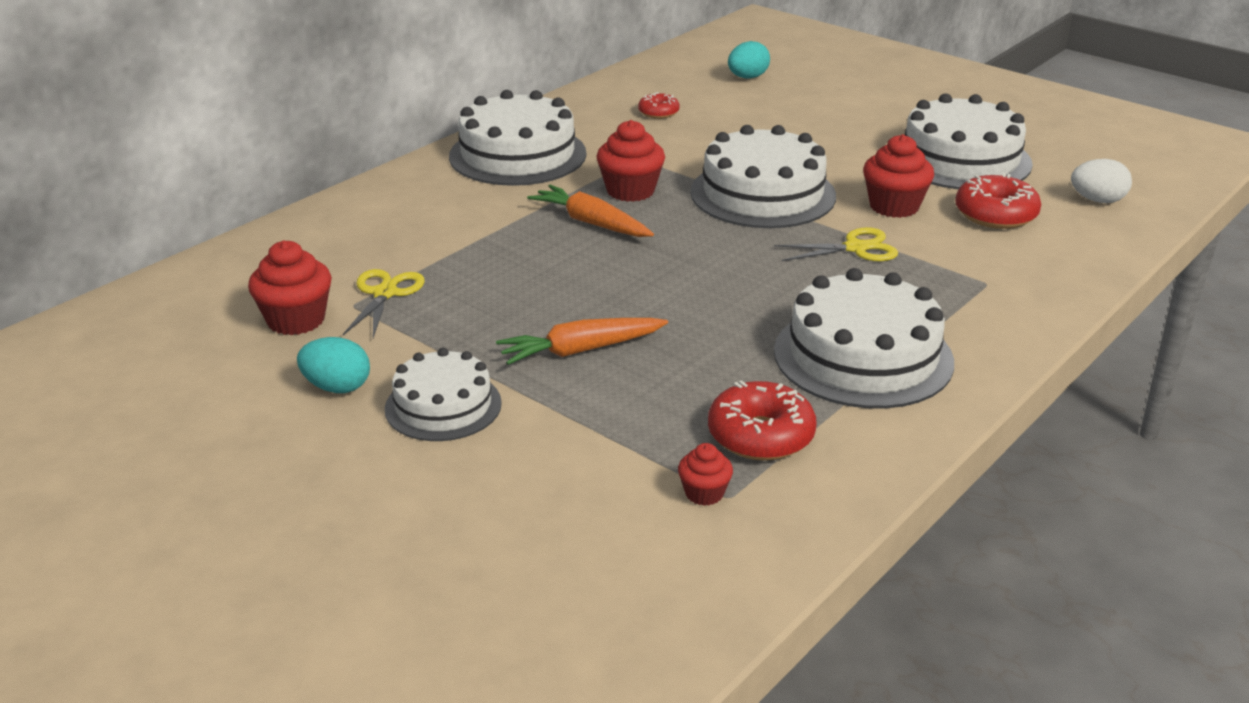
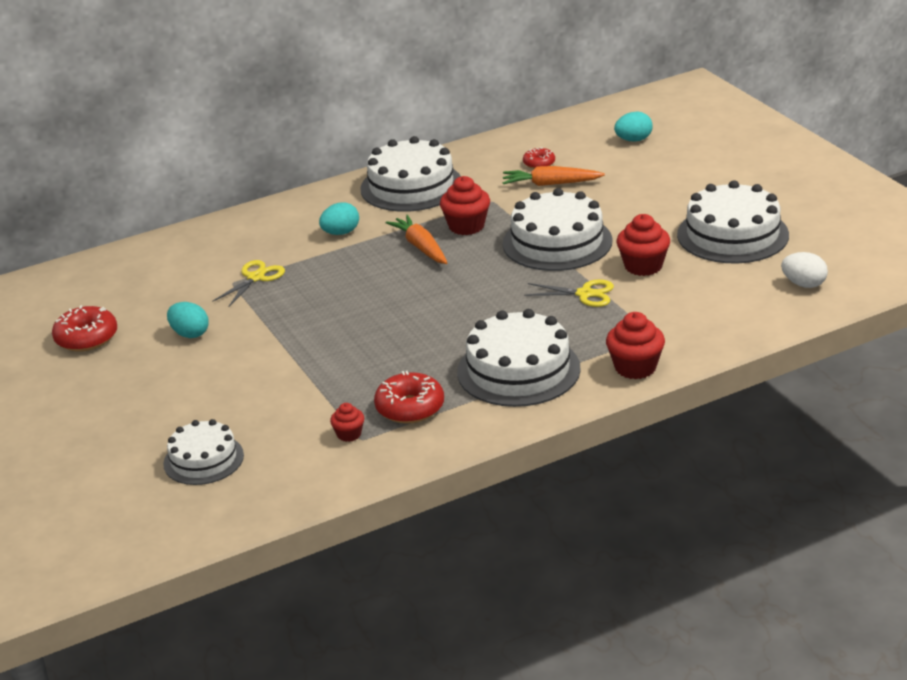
camera: 25 degrees right, 0 degrees up
(296, 320) = (193, 287): red cupcake -> red cupcake (635, 367)
(443, 406) = (241, 356): white cake -> white cake (203, 459)
(466, 220) = (341, 233): none -> turquoise egg
(580, 350) = (345, 335): orange carrot -> orange carrot (550, 184)
(995, 214) = (712, 284): red donut -> red donut (86, 338)

